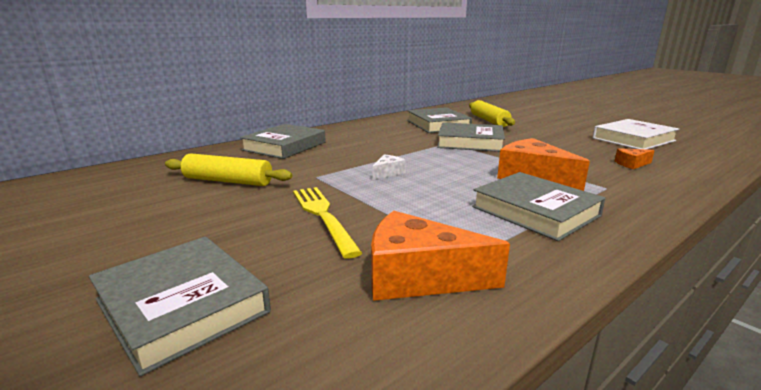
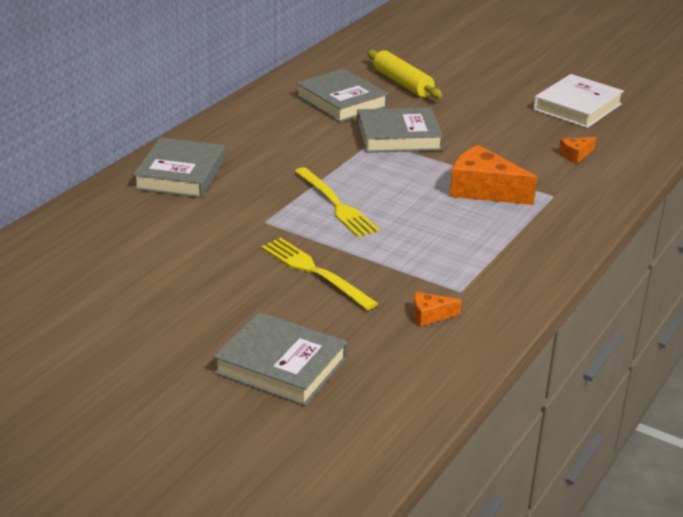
camera: 20 degrees left, 10 degrees up
(228, 181) = (176, 242): yellow rolling pin -> none
(388, 173) = (336, 205): white cheese -> yellow fork
(418, 277) = (430, 315): orange cheese -> orange cheese, size x0.48
(535, 211) = (496, 236): grey book -> none

